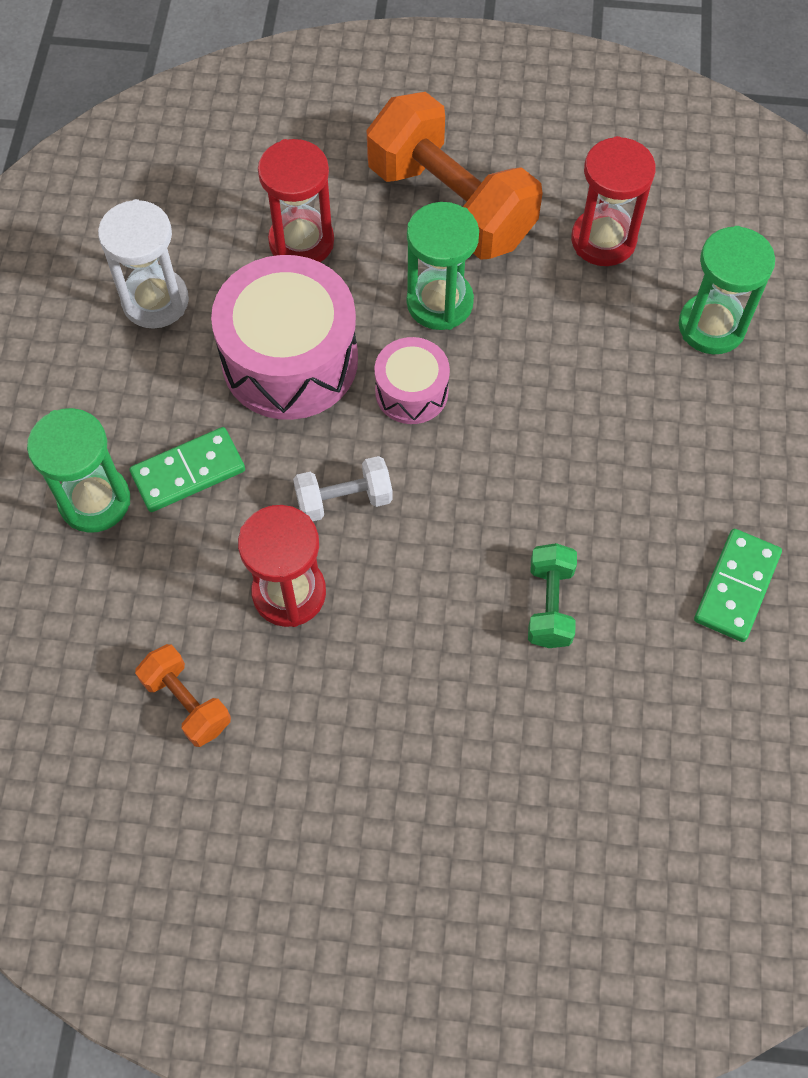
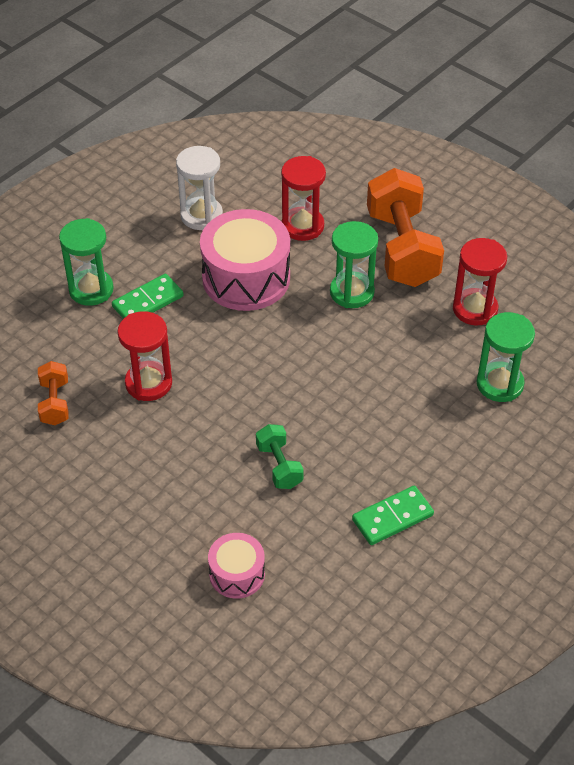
camera: 35 degrees right, 15 degrees down
(188, 472) = (148, 302): green domino -> green domino turned 45 degrees counterclockwise
(344, 500) = (215, 357): white dumbbell -> none
(411, 392) = (297, 326): pink drum -> pink drum (237, 574)
(549, 605) = (279, 466): green dumbbell -> green dumbbell turned 60 degrees counterclockwise

